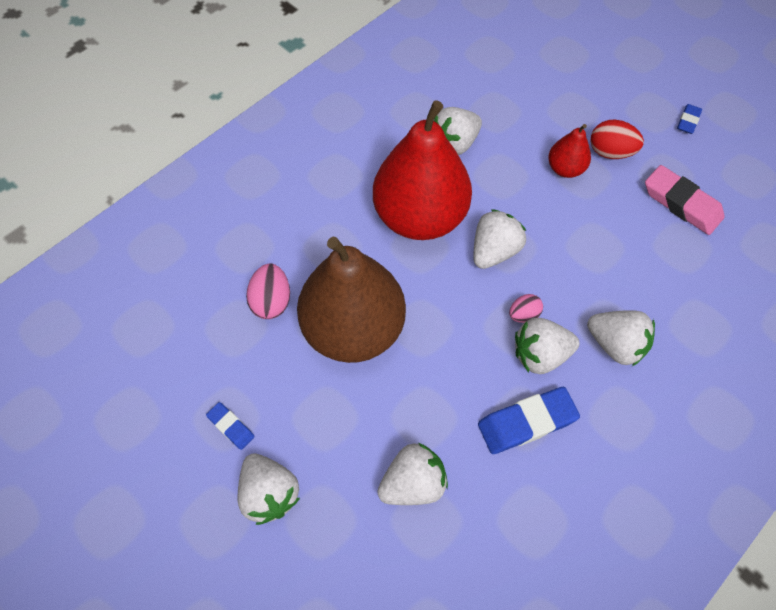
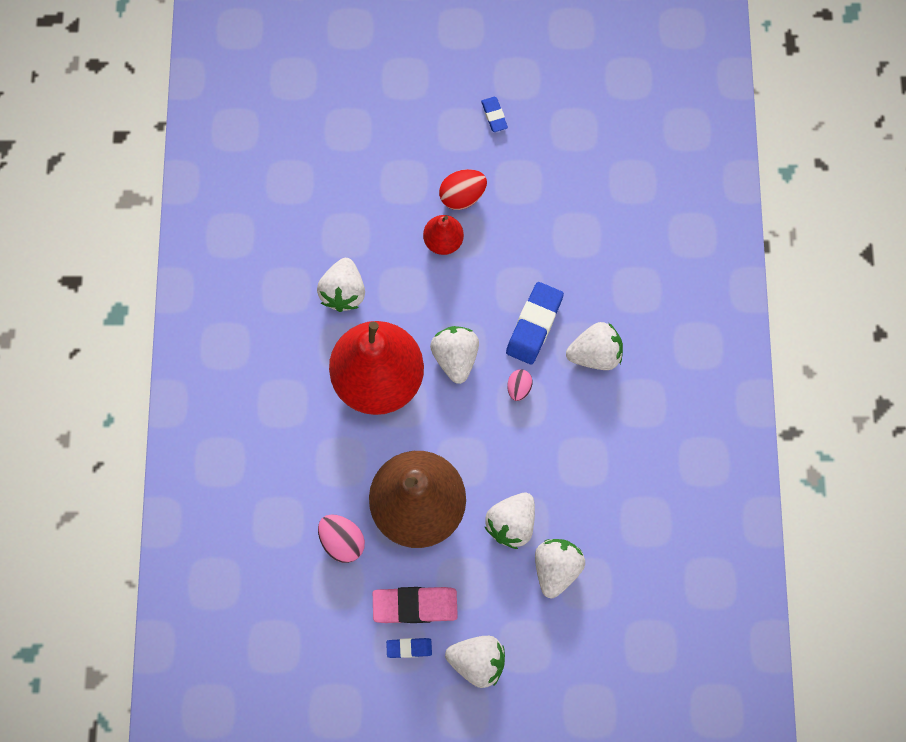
camera: 45 degrees left, 10 degrees up
(526, 422) = (588, 462): blue eraser -> blue eraser (534, 325)
(540, 354) = (555, 407): white strawberry -> white strawberry (511, 523)
(681, 203) = (548, 198): pink eraser -> pink eraser (415, 605)

